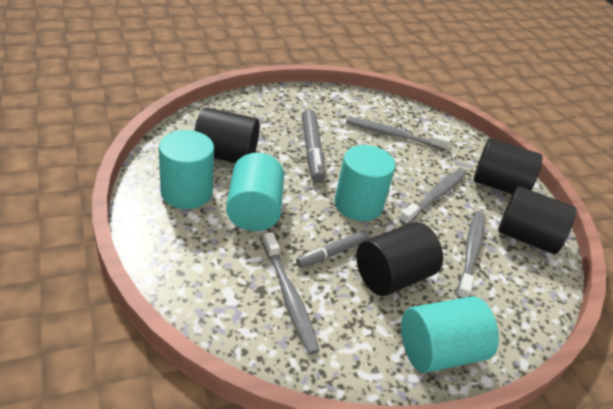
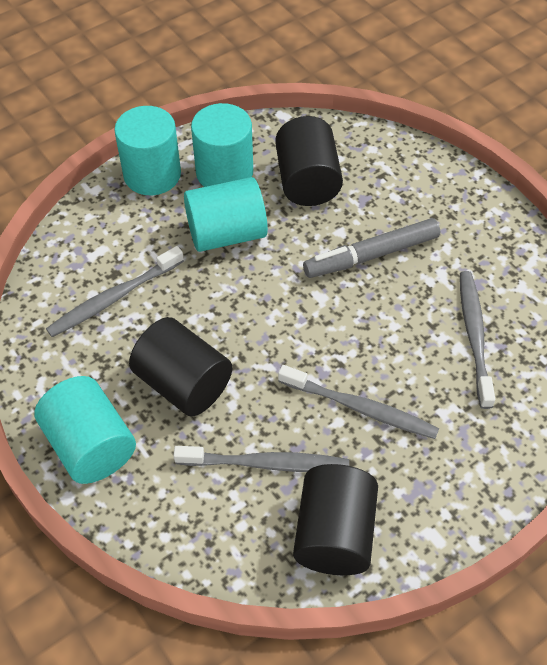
camera: 80 degrees right, 15 degrees up
(332, 253) = (194, 319): grey marker -> none
(358, 204) = (292, 326): turquoise cylinder -> turquoise cylinder (152, 174)
(499, 185) = (439, 490): black cylinder -> none

